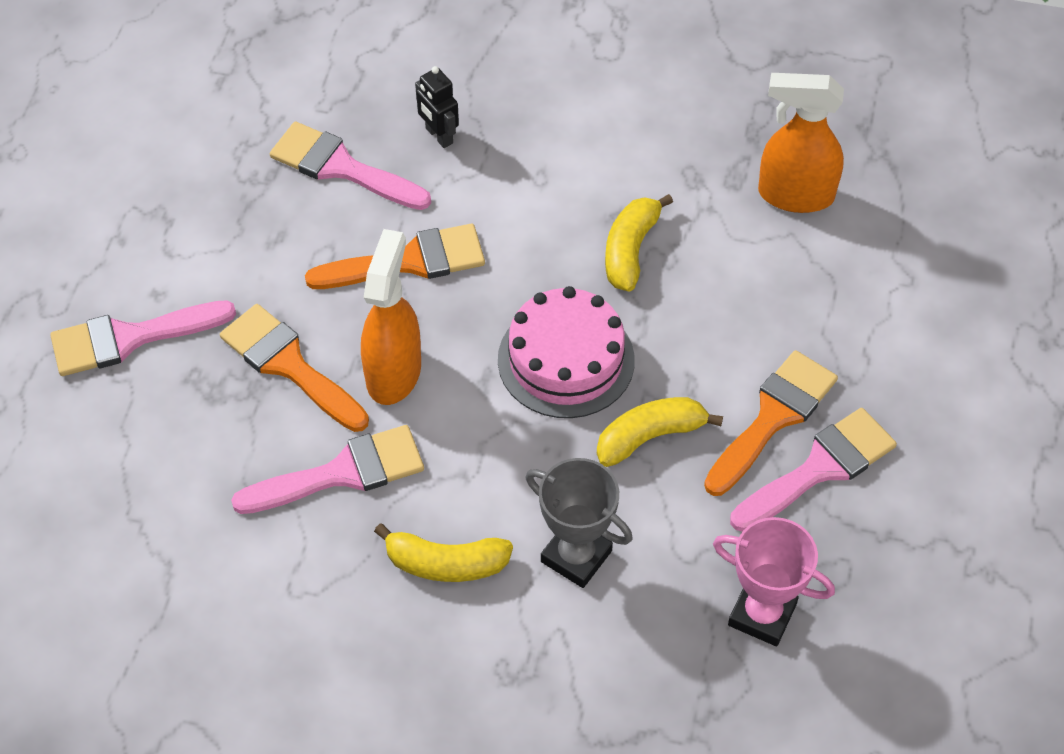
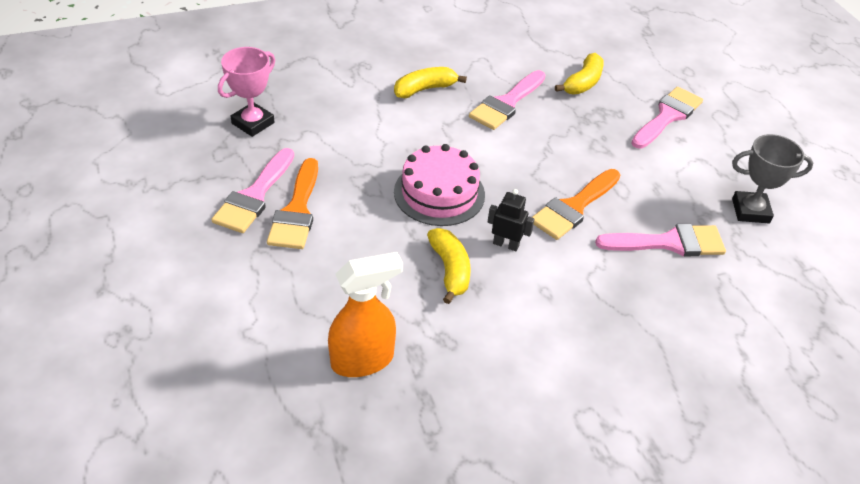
camera: 145 degrees right, 10 degrees down
(289, 365) = (580, 134): orange brush -> none
(394, 372) = (525, 151): orange spray bottle -> none
(439, 136) = (635, 290): black robot -> black robot (506, 244)
(576, 556) = (364, 113): grey trophy -> grey trophy (750, 211)
(649, 437) = (363, 174): yellow banana -> yellow banana (583, 83)
(762, 614) = (253, 123): pink trophy -> pink trophy turned 45 degrees counterclockwise

